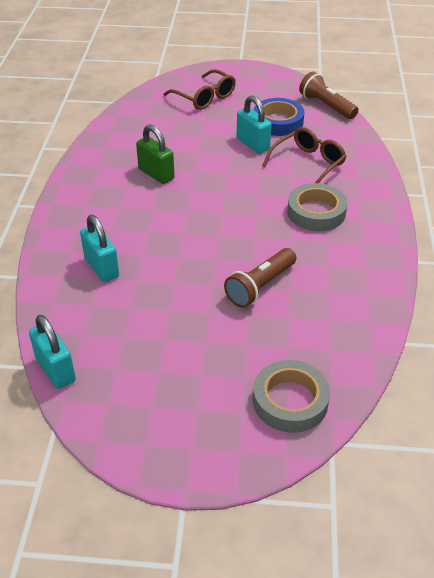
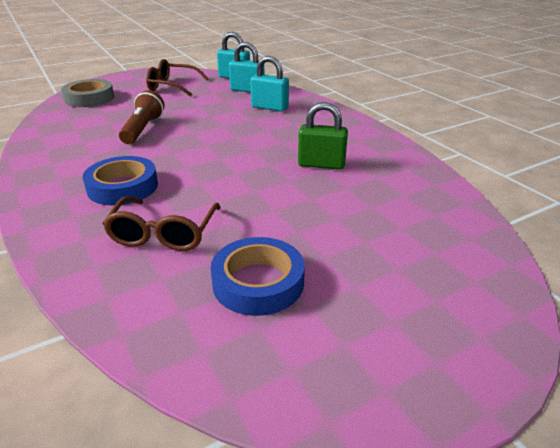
camera: 145 degrees right, 10 degrees down
(204, 97) = (417, 278): brown glasses -> brown glasses (172, 86)
(253, 144) = (259, 232): turquoise padlock -> turquoise padlock (247, 90)
(316, 212) = (122, 187): grey tape -> blue tape
(326, 106) = (199, 362): brown flashlight -> none

